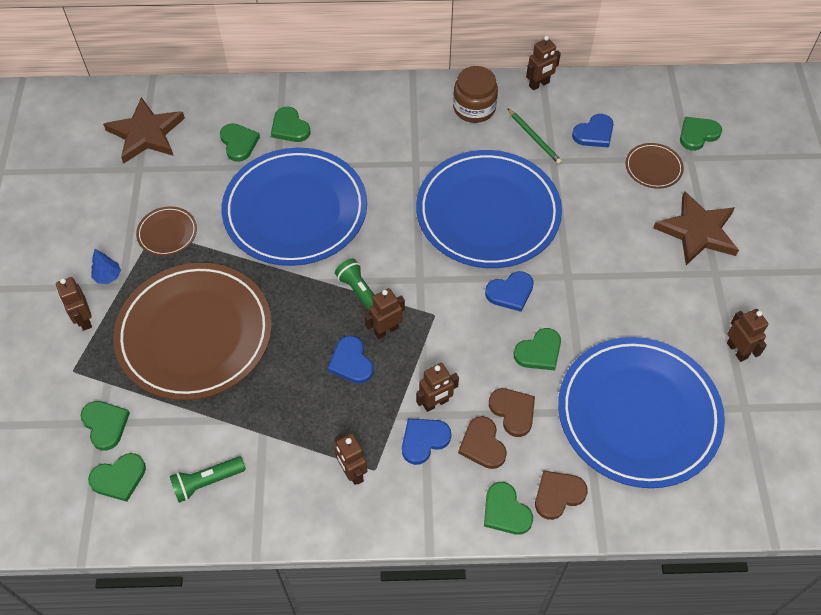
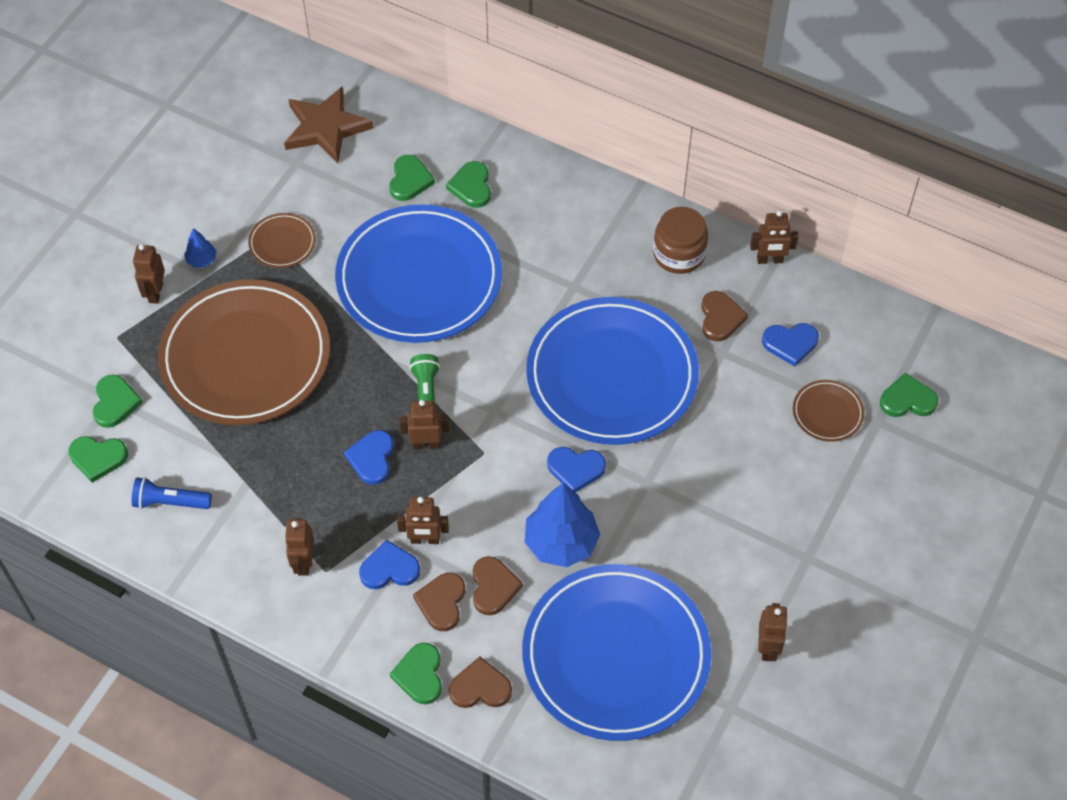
camera: 30 degrees right, 0 degrees up
(207, 482) = (170, 502): green flashlight -> blue flashlight
(534, 138) = (720, 318): green pencil -> brown heart
(539, 352) = (561, 543): green heart -> blue tree
(697, 231) = (823, 505): brown star -> none

